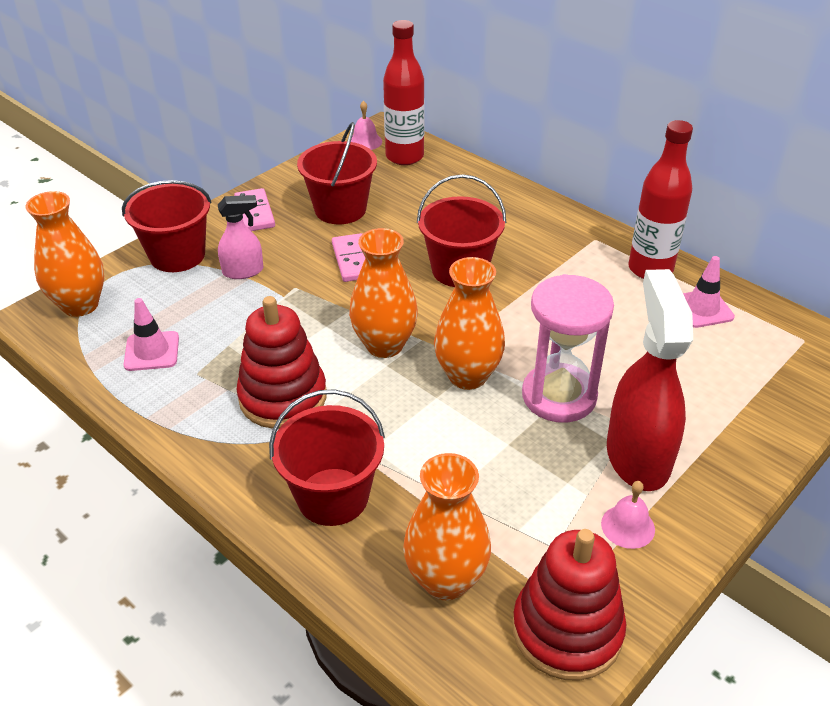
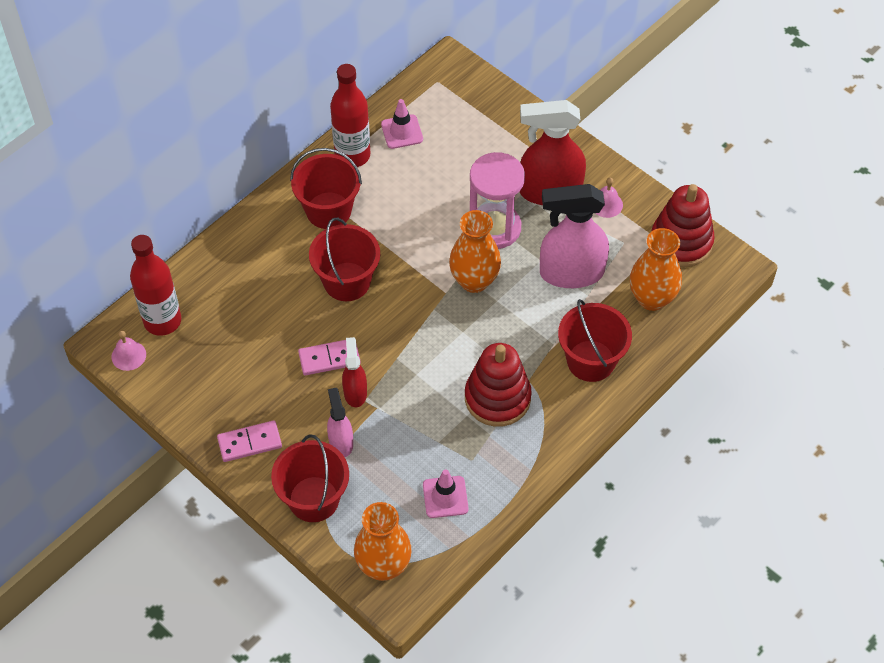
camera: 90 degrees left, 15 degrees up
(306, 280) = (355, 392): none -> red spray bottle
(340, 209) = (250, 372): red bucket -> red bucket (328, 210)
(384, 345) = (440, 333): orange vase -> none
(489, 478) = (571, 273): none -> pink spray bottle

